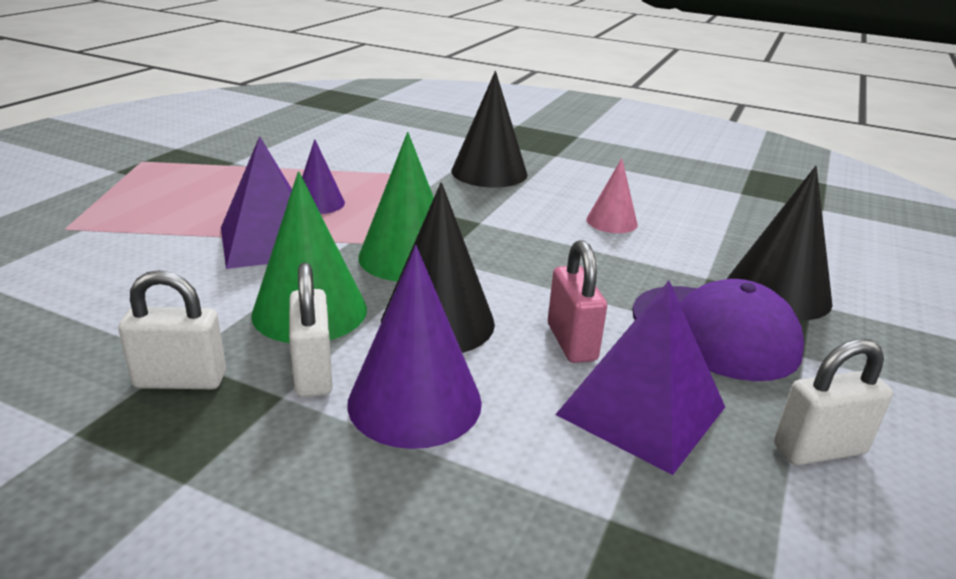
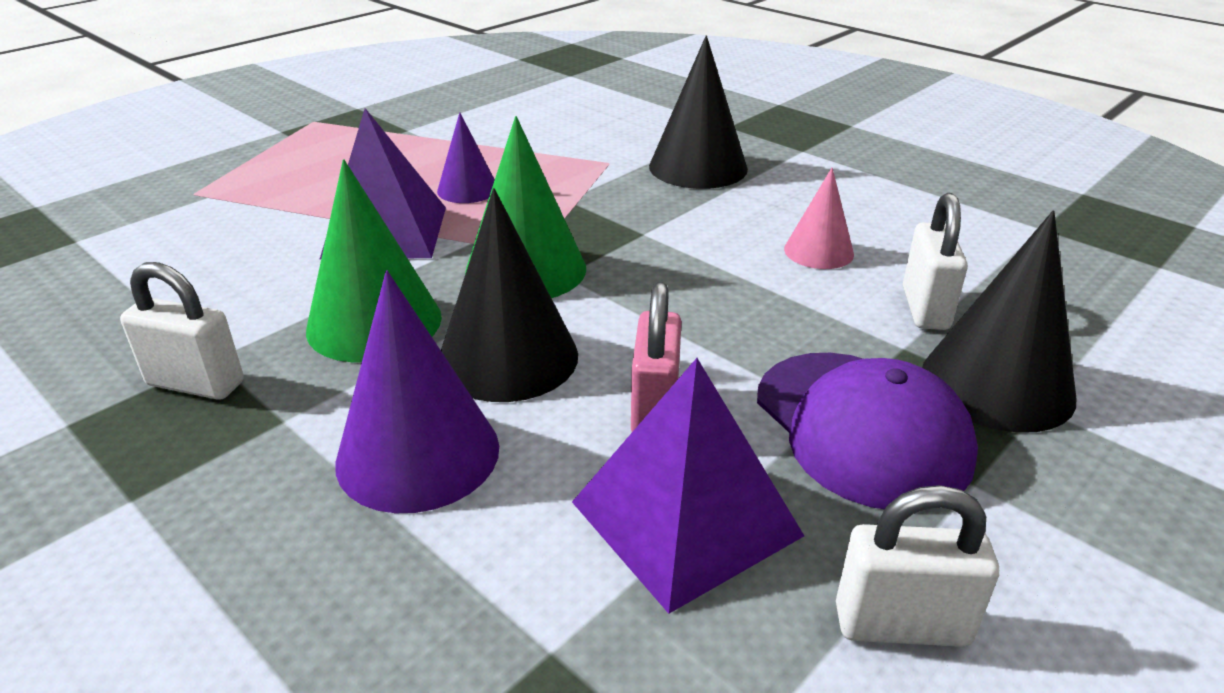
camera: 20 degrees right, 5 degrees up
(313, 373) = (331, 398): white padlock -> white padlock (925, 308)

